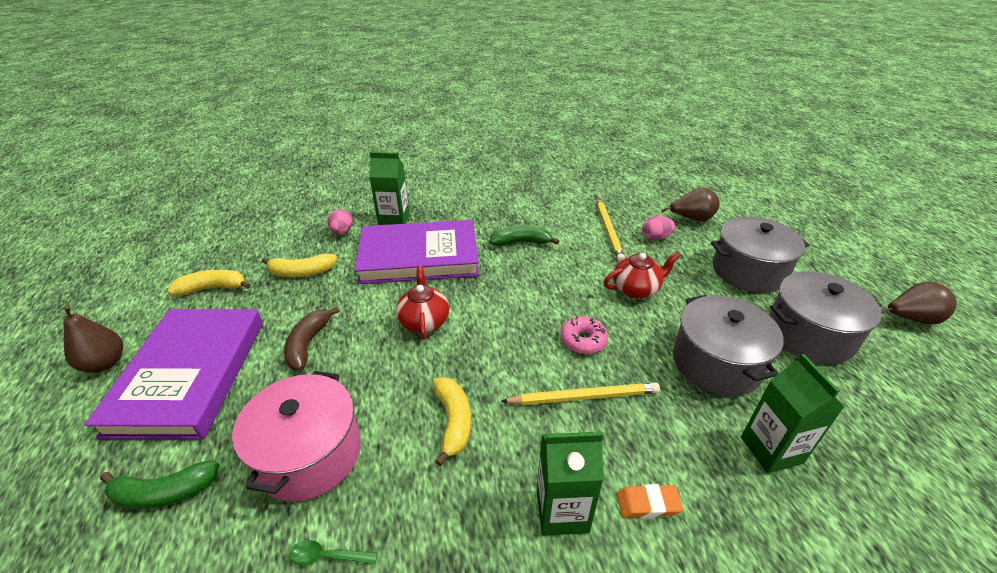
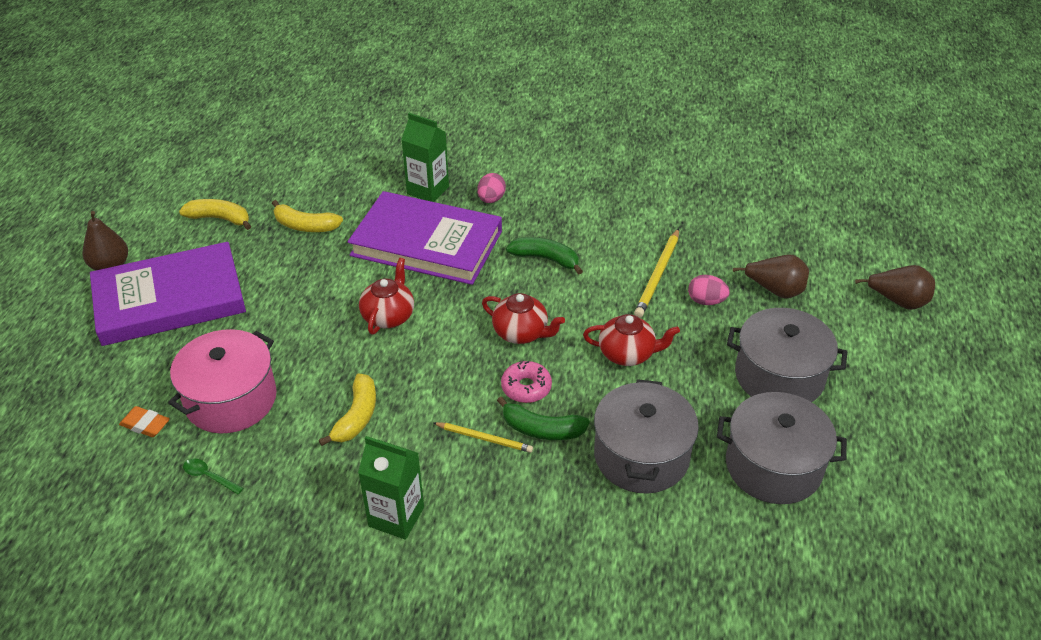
camera: 25 degrees right, 5 degrees up
(164, 493) = (119, 389): green banana -> green banana (541, 429)
(189, 375) = (170, 299): purple book -> purple book turned 45 degrees clockwise
(308, 344) = (275, 304): brown banana -> none
(342, 232) = (367, 189): pink egg -> pink egg (491, 199)
(545, 299) = (521, 333): none -> red teapot
(584, 397) = (484, 438): yellow pencil -> yellow pencil, size x0.66
(648, 504) = (469, 540): orange eraser -> orange eraser (145, 424)
(771, 450) = (617, 546): green carton -> none
(910, 319) = (915, 493): brown pear -> brown pear (898, 301)

